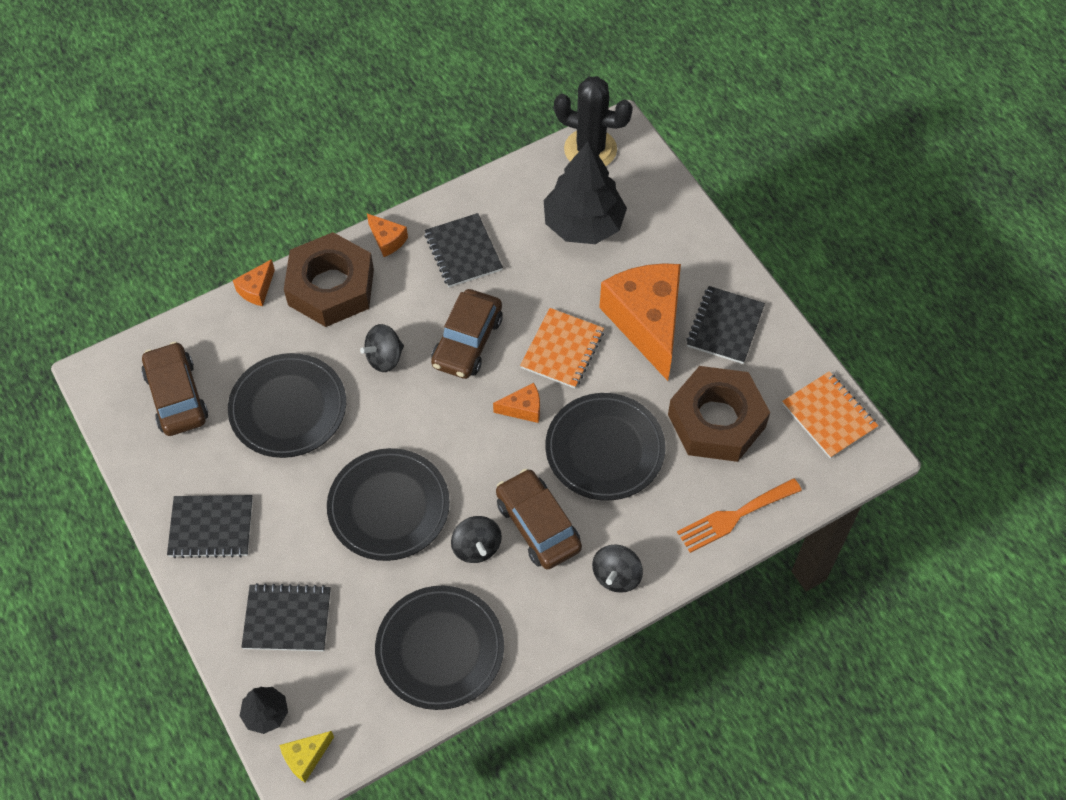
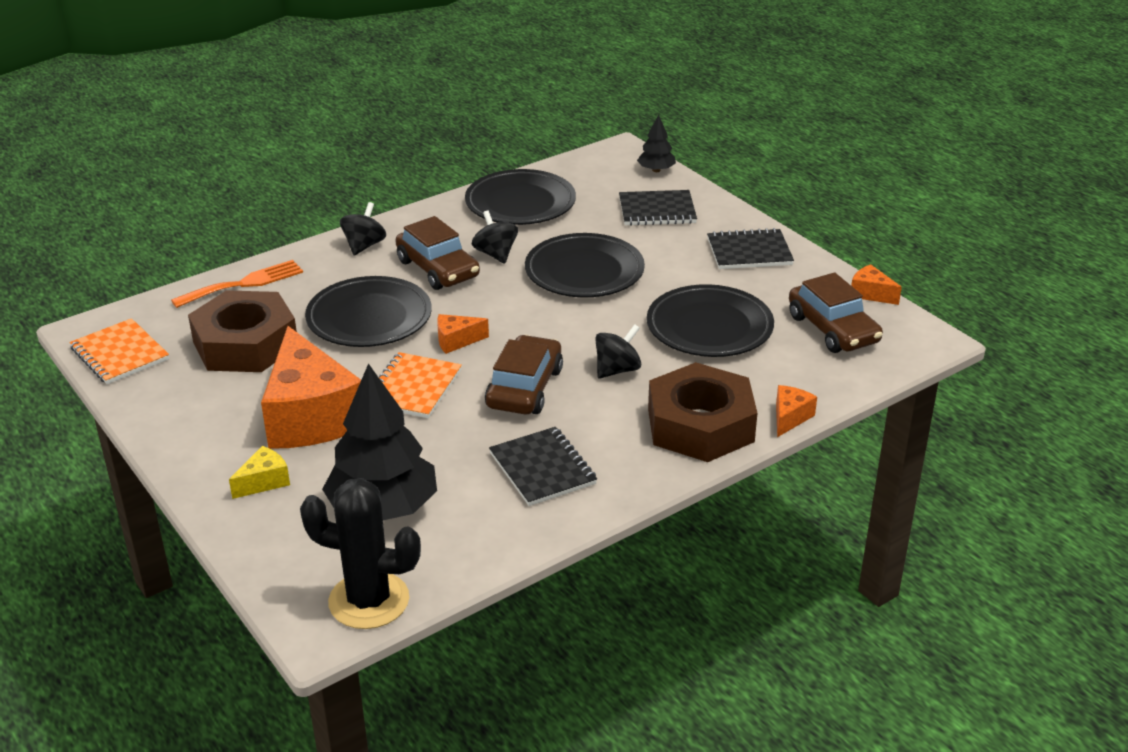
camera: 175 degrees right, 25 degrees down
(305, 757) = (617, 155): yellow cheese -> yellow cheese (264, 482)
(387, 240) = (644, 474): orange cheese -> orange cheese (870, 294)
(725, 326) = (215, 418): black notebook -> none

